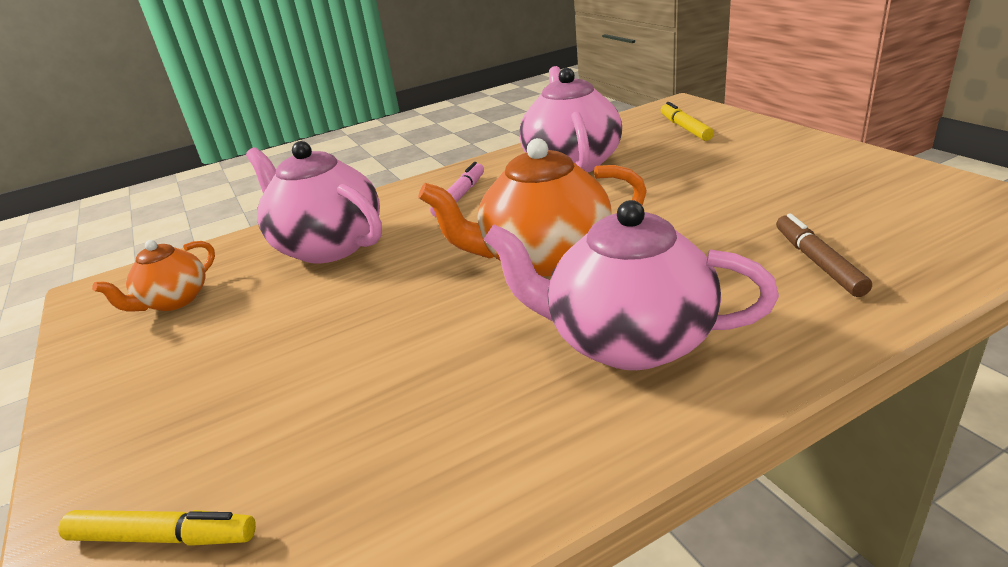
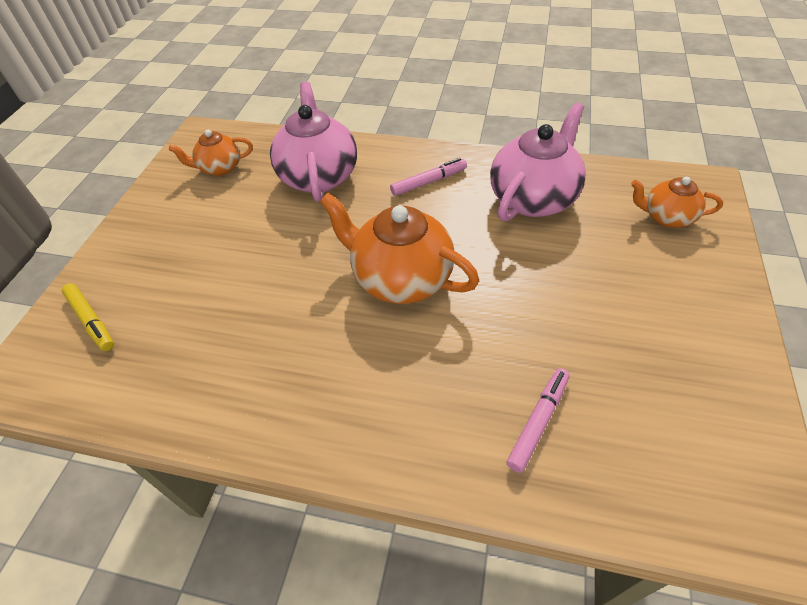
camera: 40 degrees right, 20 degrees up
(627, 341) = (355, 379): pink teapot -> none
(685, 128) = (666, 217): yellow marker -> orange teapot
(817, 262) = (538, 422): brown marker -> pink marker

